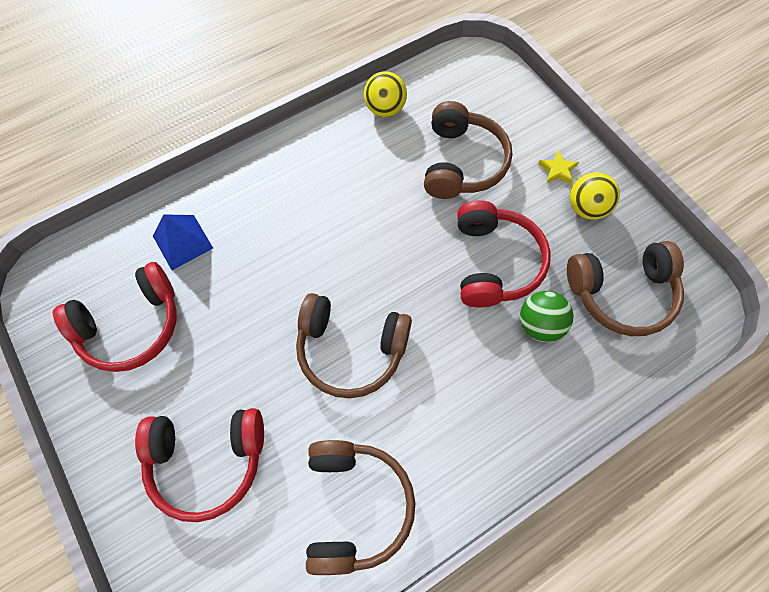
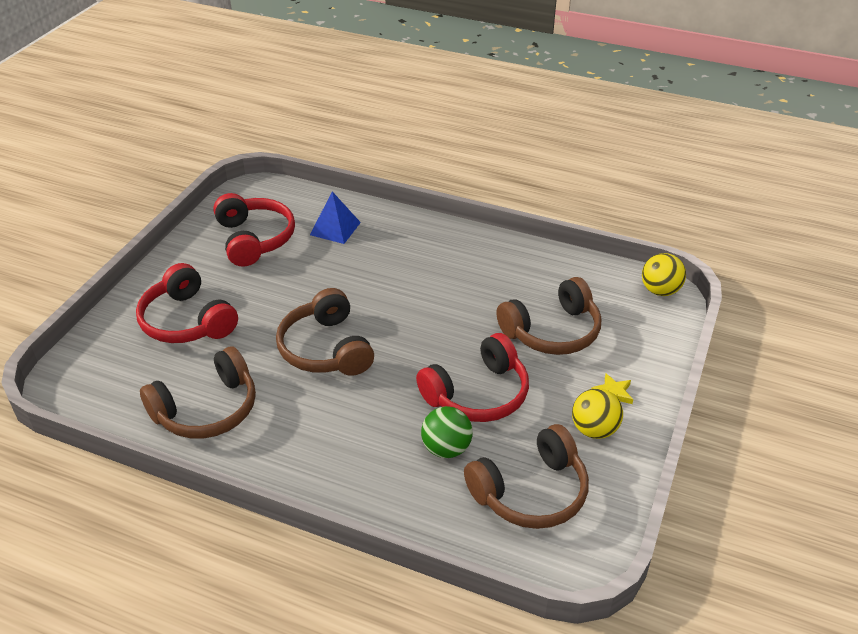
camera: 55 degrees right, 25 degrees down
(131, 325) = (254, 239): red headphones -> red headphones turned 135 degrees counterclockwise
(385, 109) = (553, 266): yellow ball -> yellow ball (660, 291)
(621, 293) = (530, 491): brown headphones -> brown headphones turned 75 degrees counterclockwise

